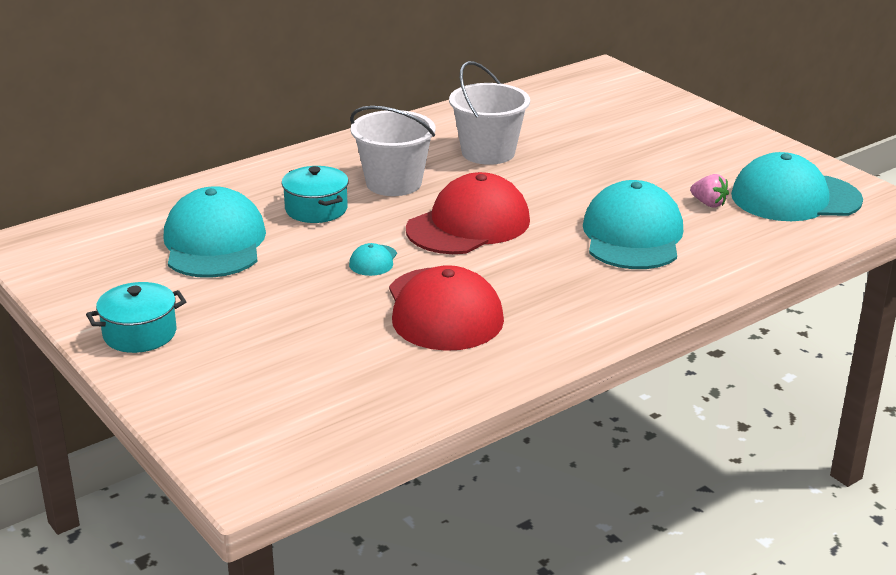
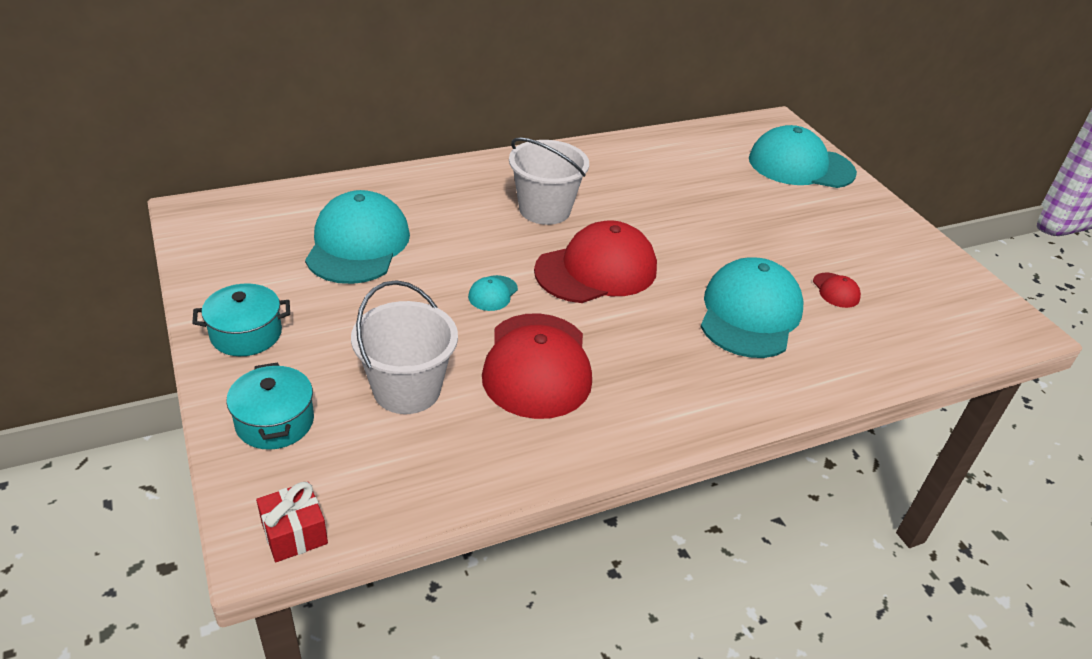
camera: 10 degrees right, 10 degrees up
(273, 470) = (294, 533): none -> red gift
(316, 209) = (464, 225): turquoise pot -> turquoise pot (275, 422)
(488, 152) = (643, 192): white bucket -> white bucket (407, 389)
(708, 204) = (836, 290): pink strawberry -> red cap
(795, 198) = (924, 300): turquoise cap -> turquoise cap (800, 166)

